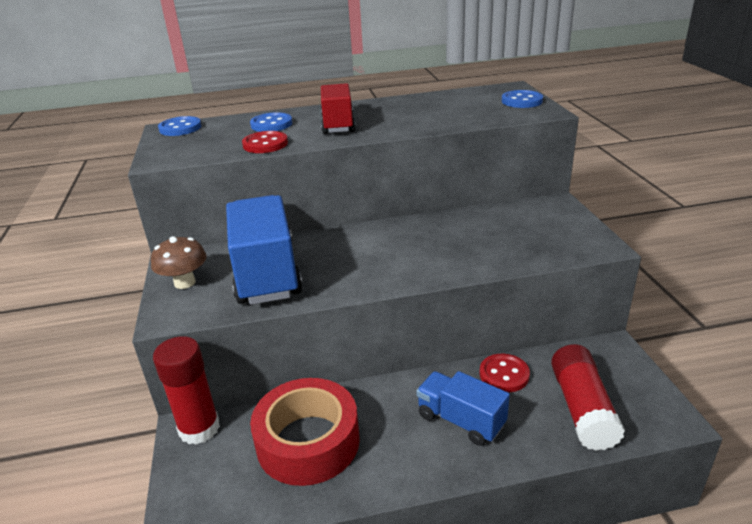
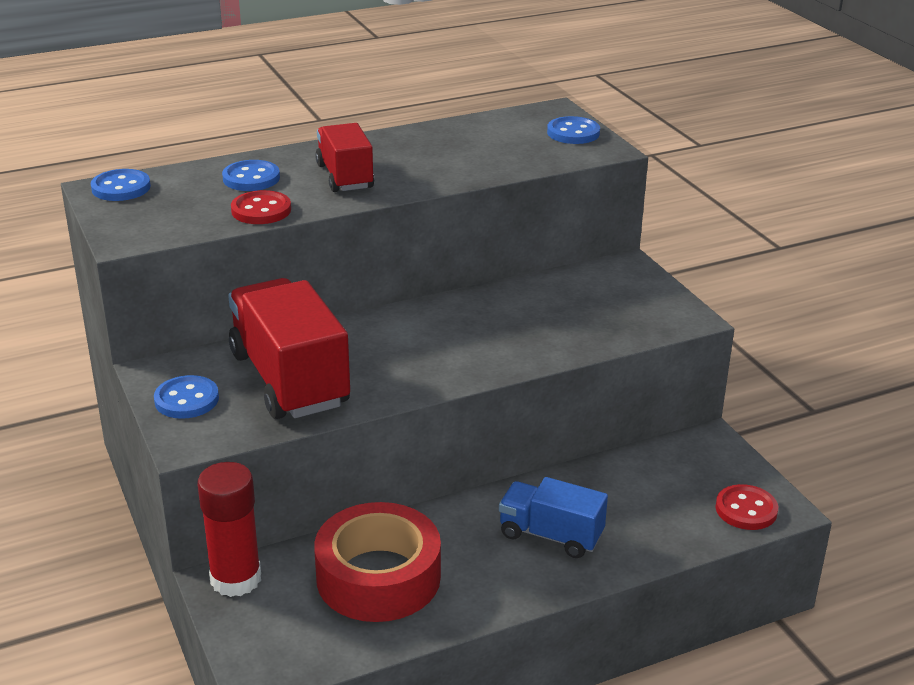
camera: 15 degrees left, 0 degrees up
(185, 283) = (186, 400): brown mushroom -> blue button
(266, 273) = (289, 379): blue truck -> red truck
(504, 374) = (589, 481): red button -> red button (746, 509)
(582, 408) = (683, 508): red glue stick -> none

